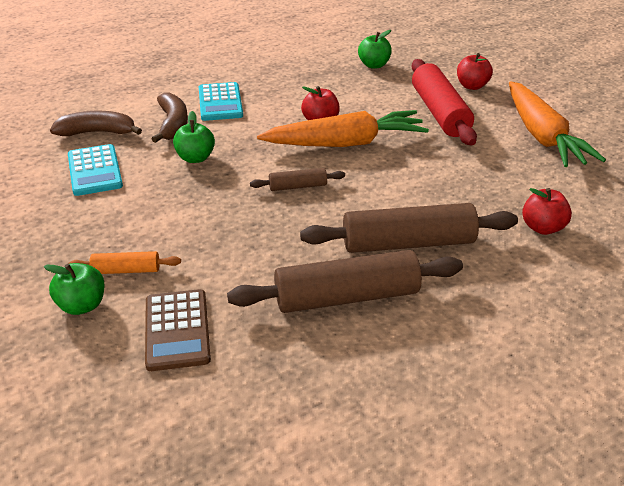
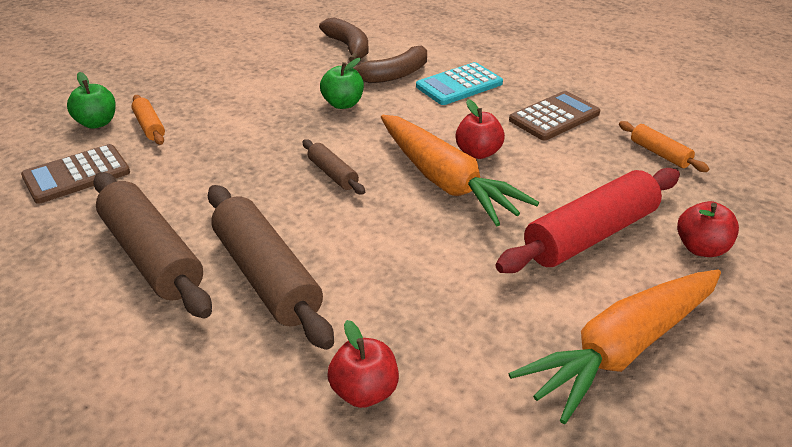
camera: 65 degrees right, 0 degrees up
(94, 171) = (286, 66): turquoise calculator -> none
(301, 82) = (554, 117): none -> brown calculator
(374, 65) = (659, 154): green apple -> orange rolling pin

